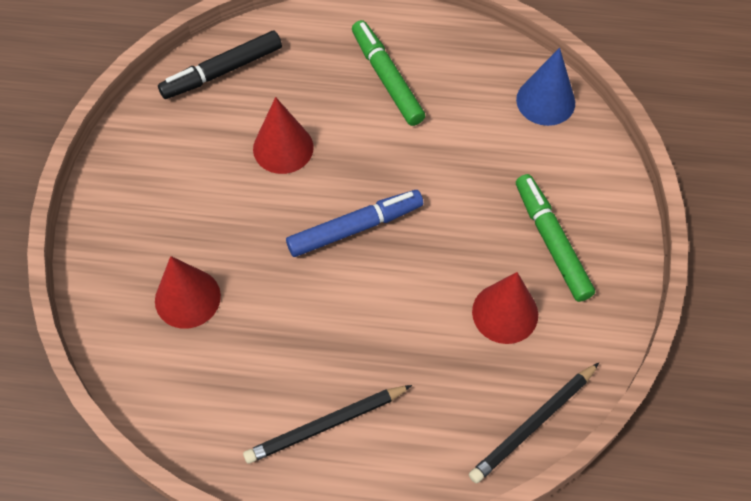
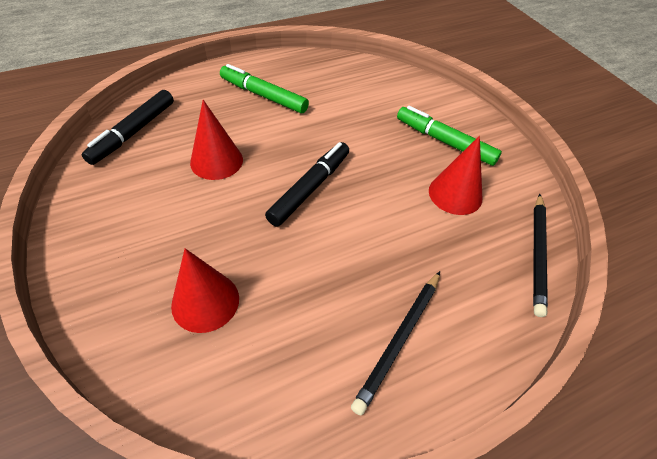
camera: 35 degrees left, 10 degrees down
(355, 228) = (310, 188): blue marker -> black marker
(545, 101) = (374, 73): blue cone -> none

